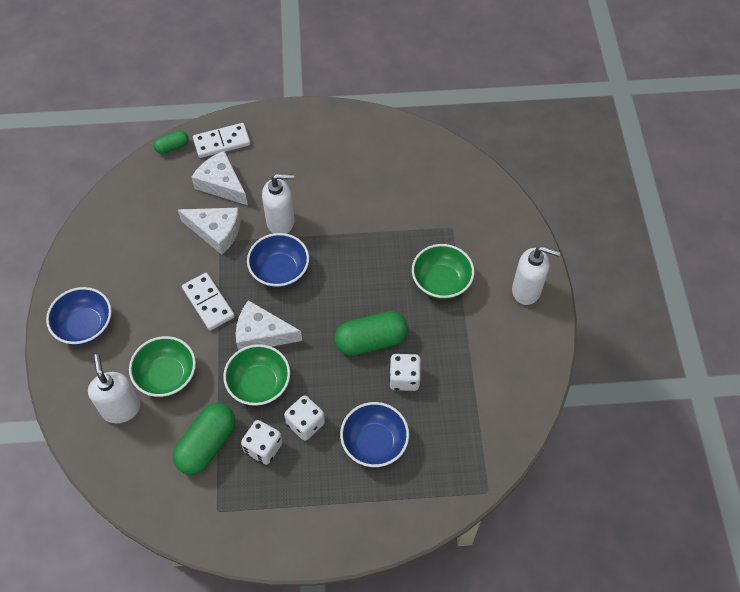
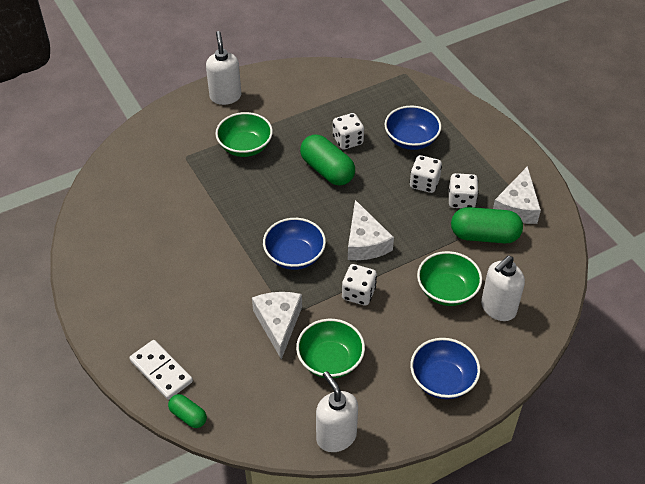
camera: 115 degrees left, 10 degrees down
(208, 302) = (358, 293): white domino -> white dice
(221, 184) = (218, 345): white cheese -> white cheese (517, 206)
(259, 384) = (411, 225): green bowl -> green bowl (330, 360)
(281, 222) = (240, 277): white soap dispenser -> white soap dispenser (336, 436)

